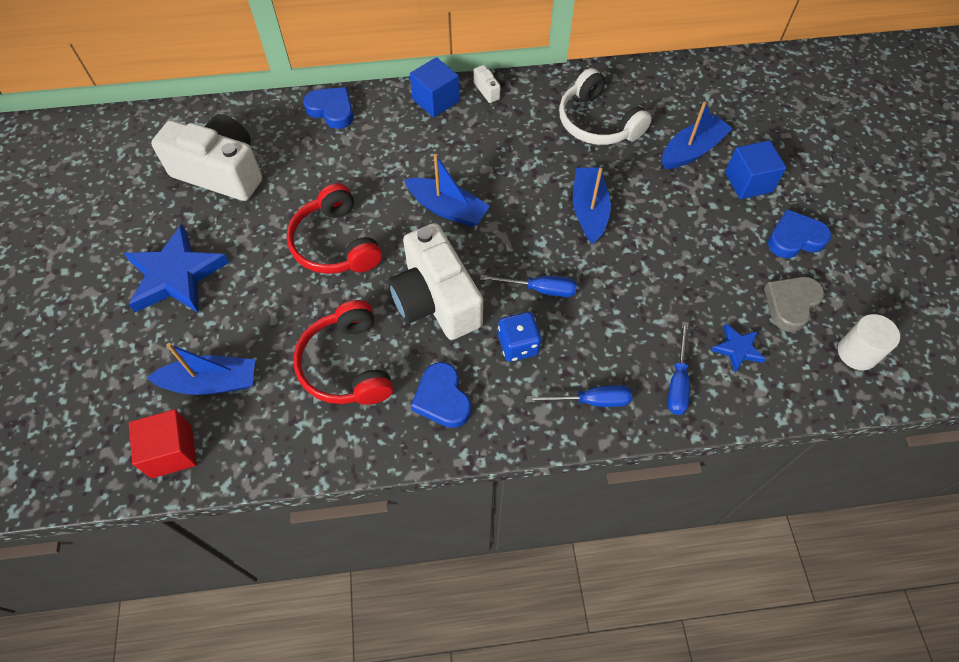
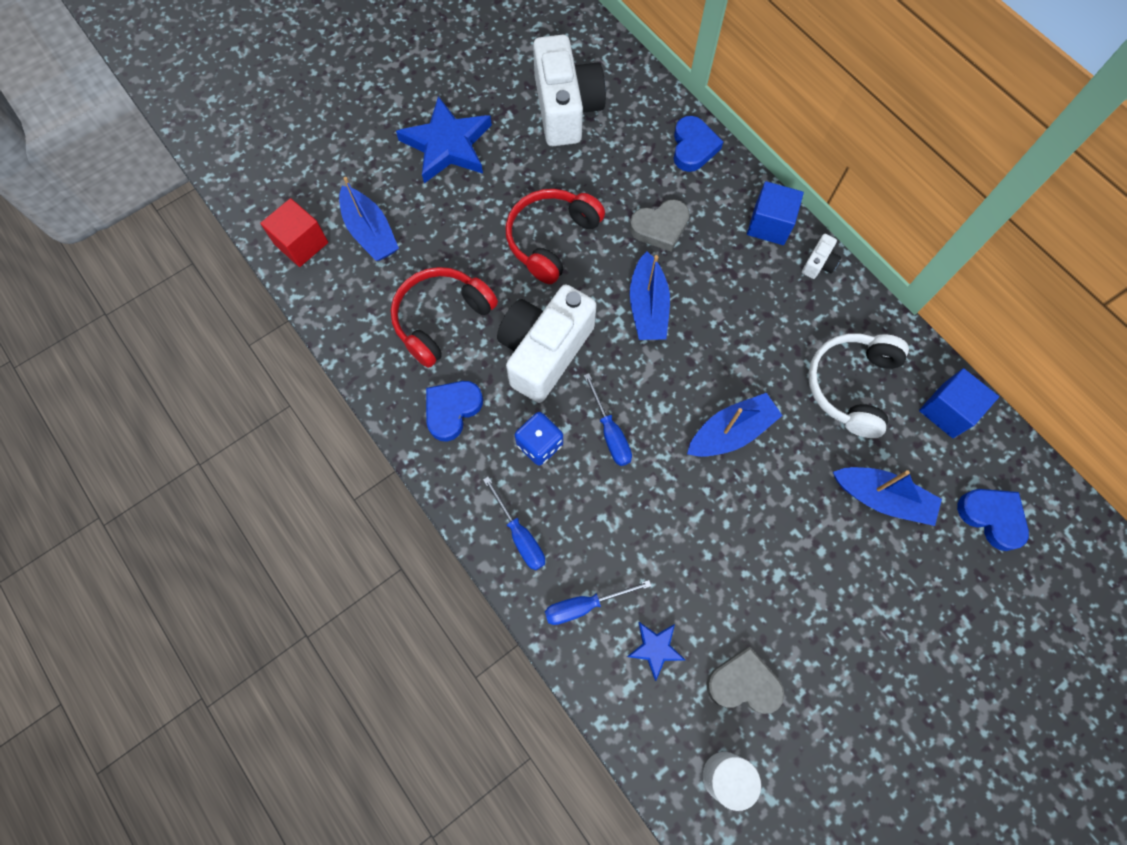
camera: 60 degrees right, 10 degrees up
(384, 166) = (660, 227): none -> grey heart
(748, 182) = (879, 576): blue cube -> blue cube (947, 411)
(795, 238) = (834, 656): blue heart -> blue heart (992, 517)

